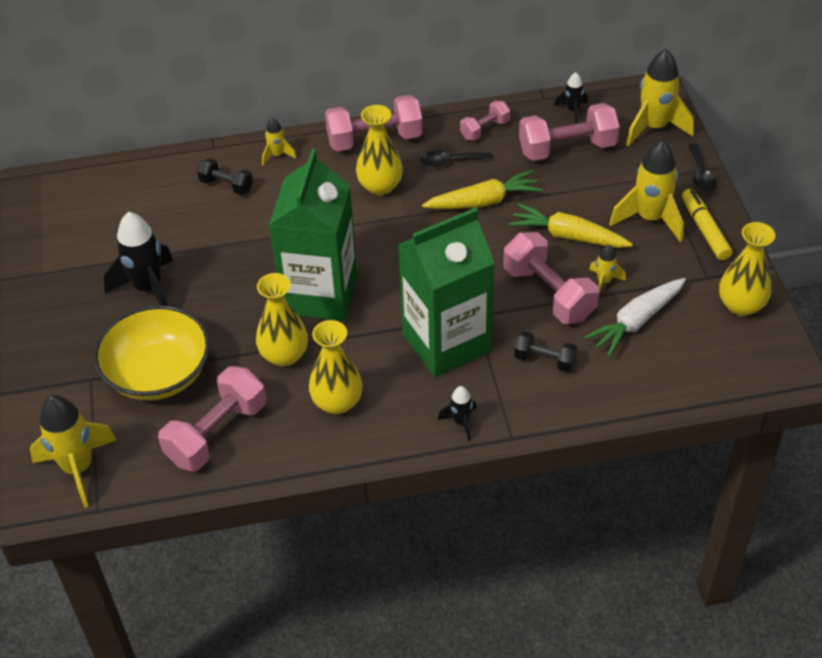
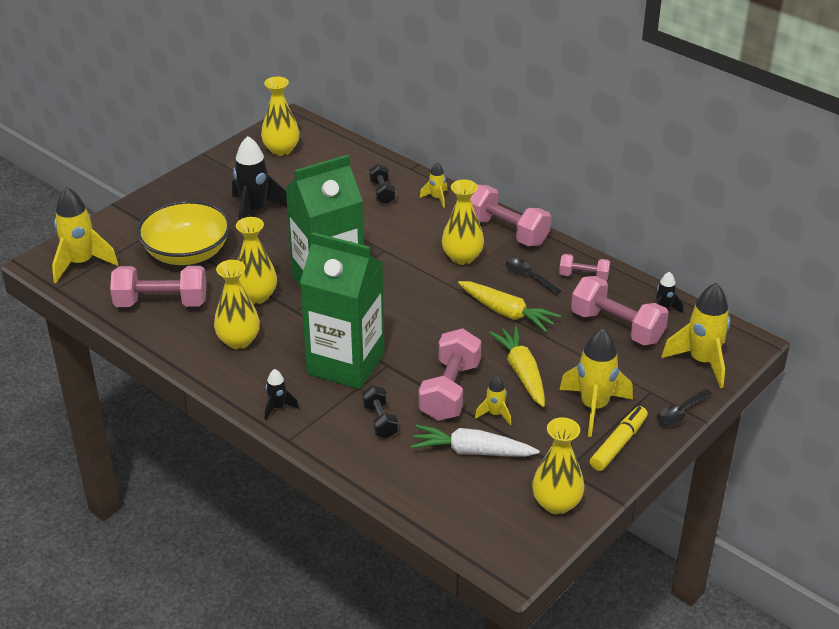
camera: 50 degrees right, 10 degrees down
(72, 218) = (281, 150): none -> yellow vase

